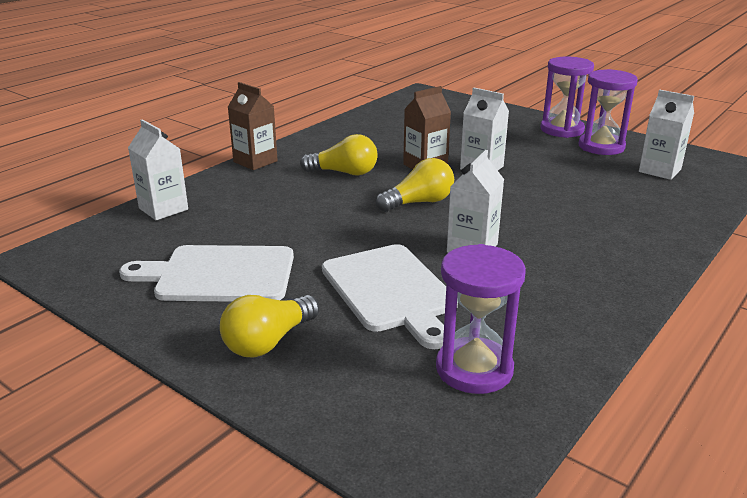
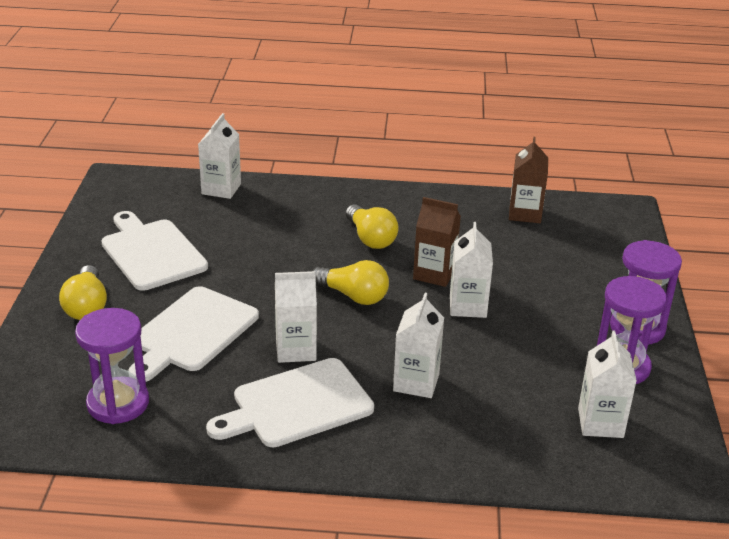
camera: 55 degrees right, 5 degrees up
(255, 161) = (343, 189): brown carton -> brown carton (525, 213)
(268, 342) = (87, 306): yellow light bulb -> yellow light bulb turned 105 degrees counterclockwise
(555, 270) = (297, 404): none -> white cutting board
(564, 214) = (416, 382): none -> white carton

